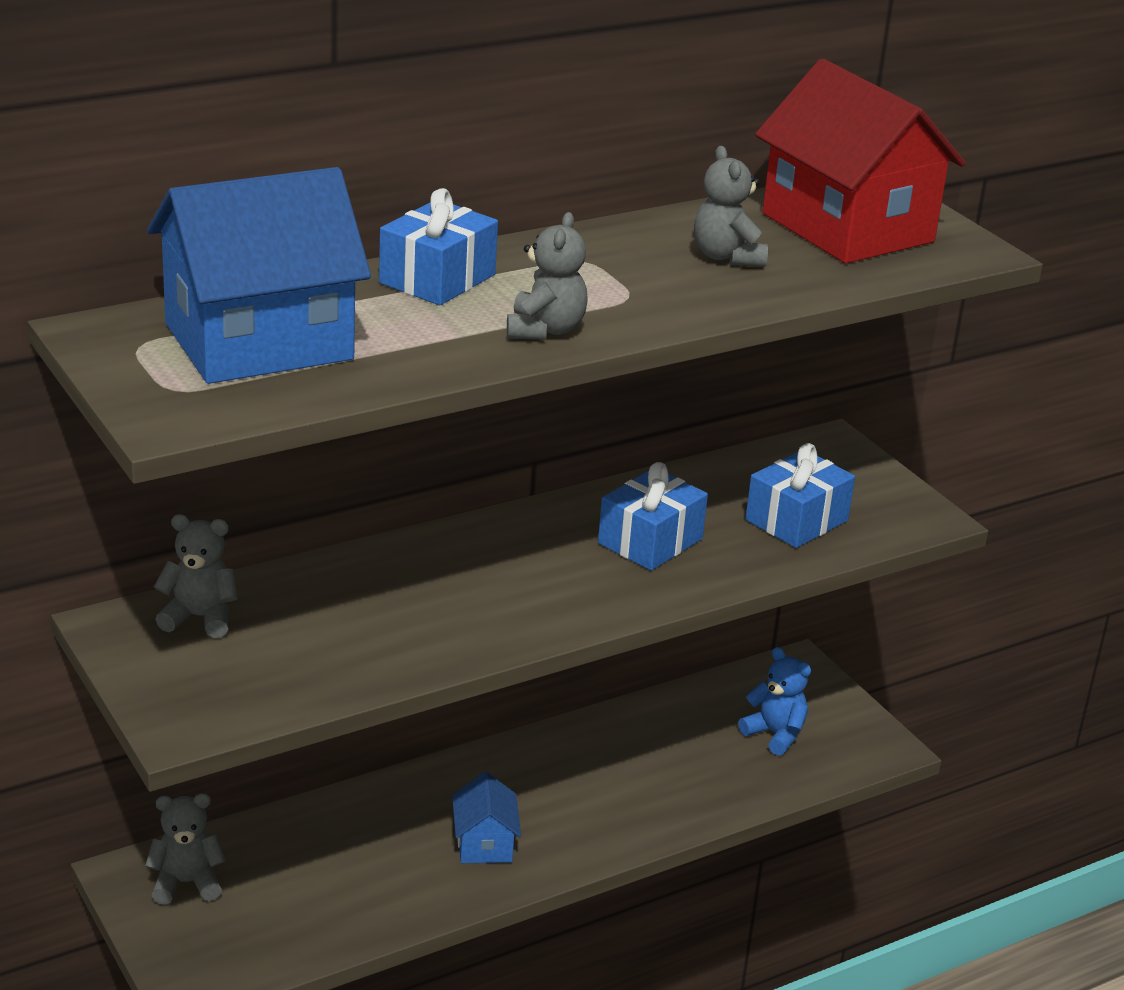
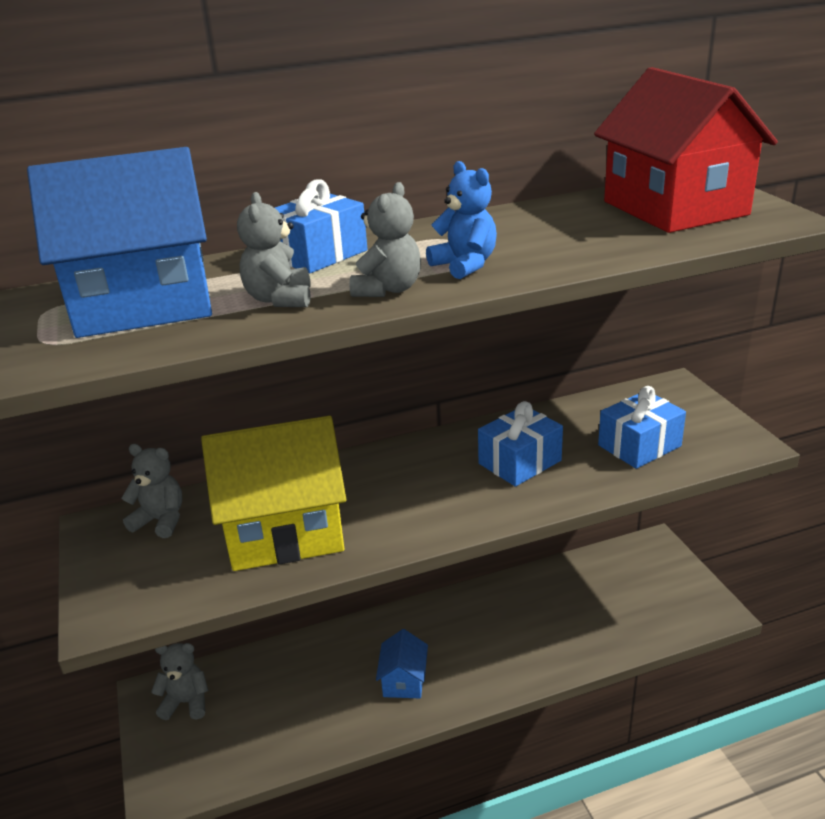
camera: 15 degrees right, 0 degrees up
(372, 626) = (285, 530): none -> yellow house
(727, 257) = (566, 231): grey teddy bear -> grey teddy bear (279, 299)
(775, 734) = (633, 598): blue teddy bear -> blue teddy bear (465, 265)

